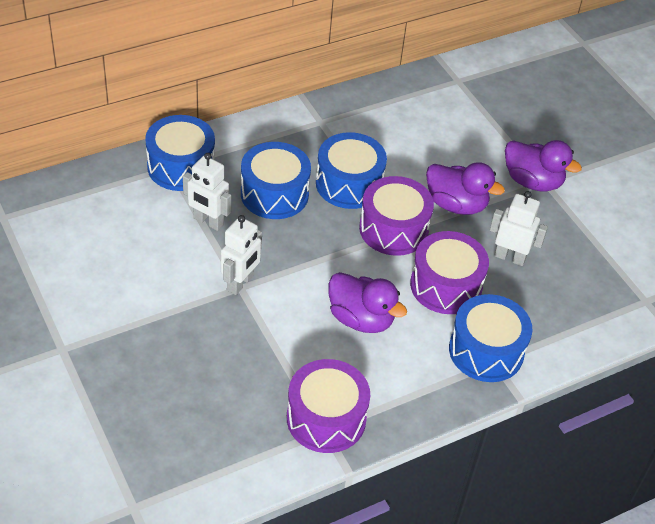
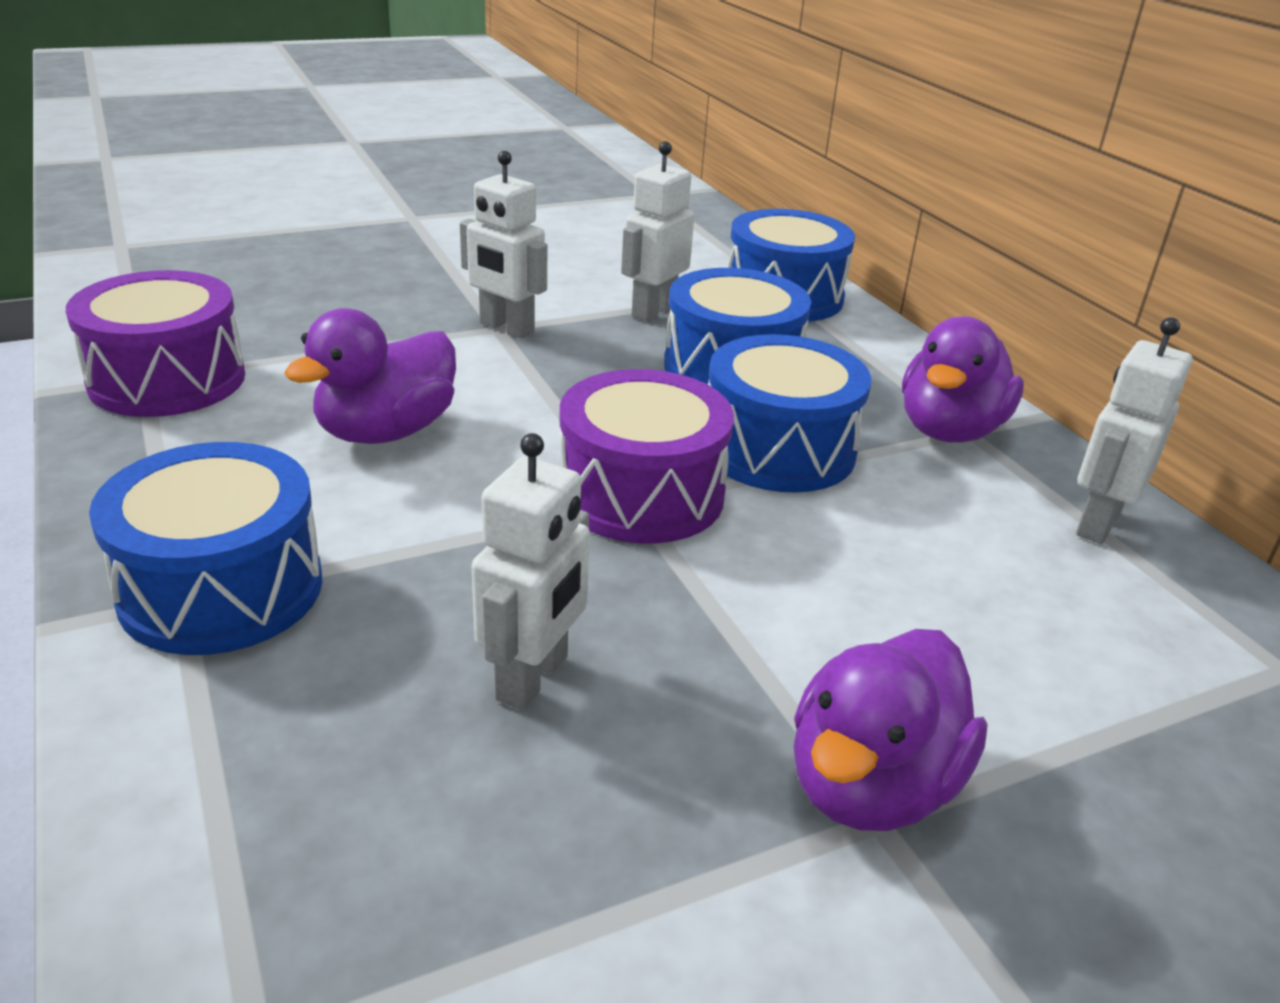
camera: 95 degrees right, 15 degrees down
(385, 101) = (1097, 523): none -> white robot
(446, 285) = (451, 550): purple drum -> none
(456, 204) = (736, 600): purple duck -> purple duck (949, 430)

